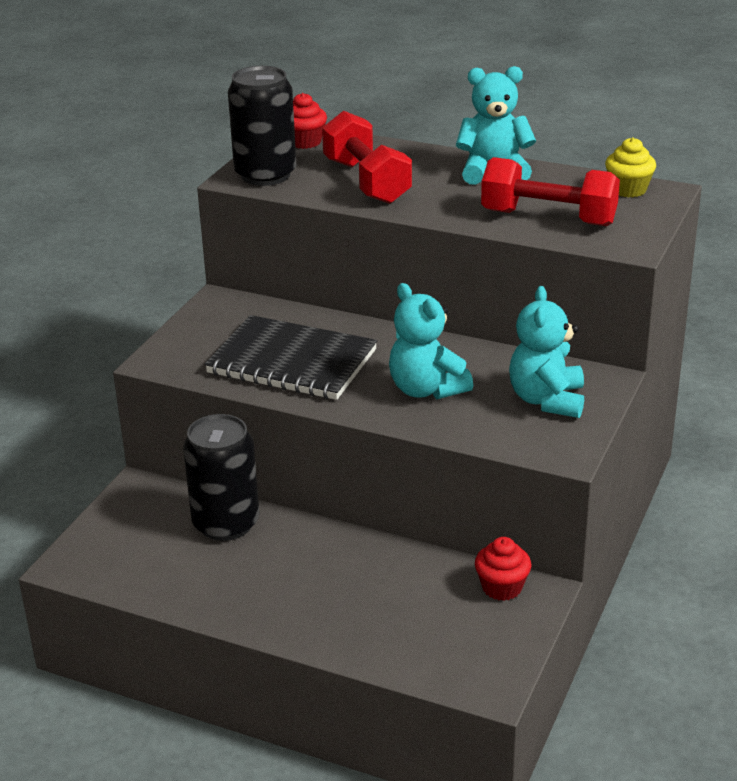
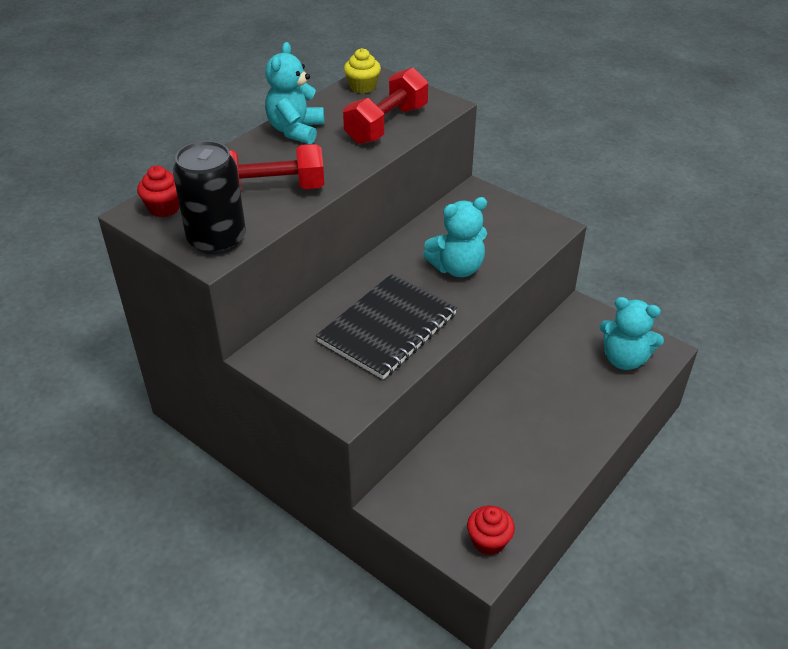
camera: 75 degrees left, 10 degrees up
(226, 523) = (461, 451): black can -> none
(502, 587) = (573, 323): red cupcake -> red cupcake (488, 541)
(547, 400) = (492, 219): turquoise teddy bear -> turquoise teddy bear (624, 359)

